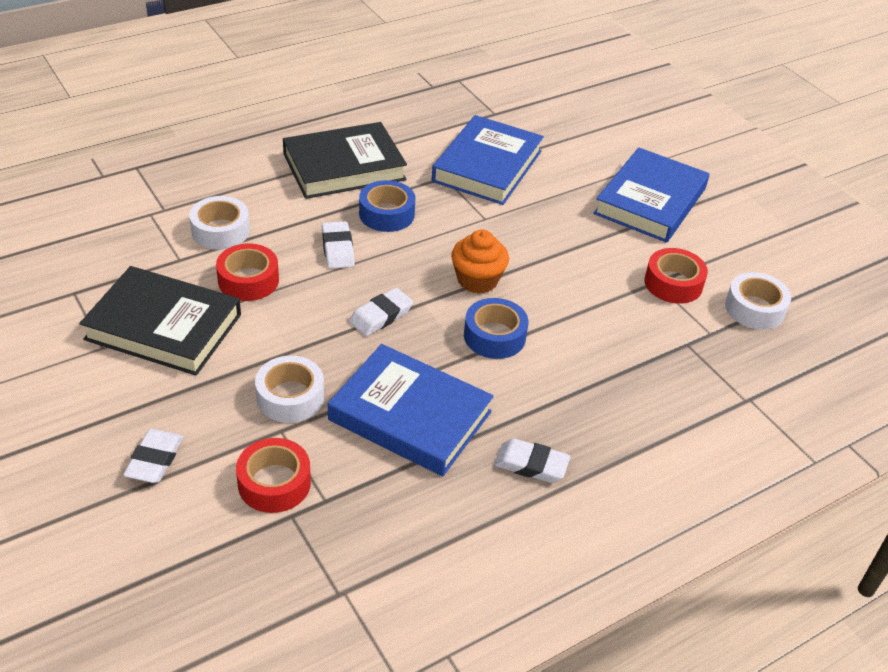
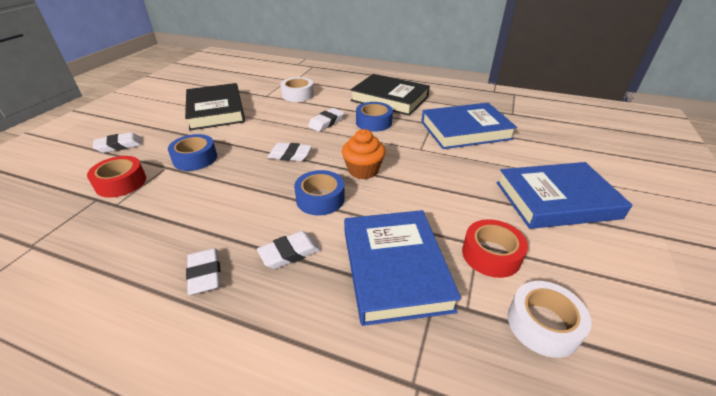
camera: 55 degrees right, 5 degrees down
(248, 280) = (272, 113): red tape -> none
(290, 397) = (195, 158): white tape -> blue tape
(410, 416) = (213, 201): blue book -> blue book (394, 268)
(556, 396) = (290, 253): none -> white eraser

